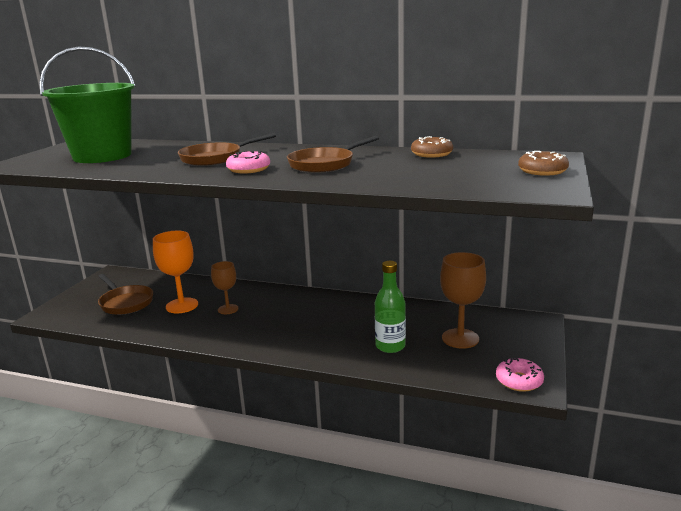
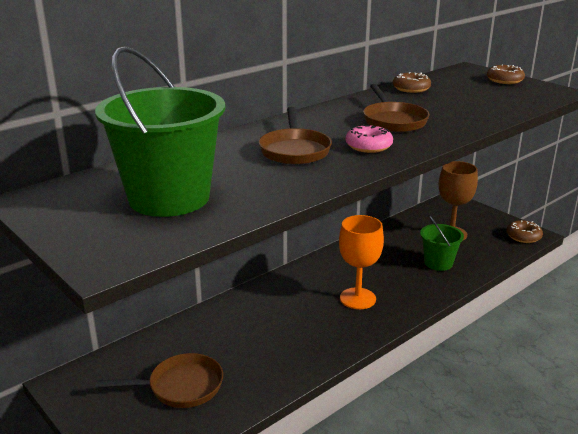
camera: 60 degrees left, 5 degrees up
(182, 305) = (240, 347): orange goblet -> orange goblet (357, 298)
(228, 309) = (284, 320): brown goblet -> none
(390, 346) = (438, 263): green bottle -> green bucket
(519, 381) = (523, 236): pink donut -> brown donut

